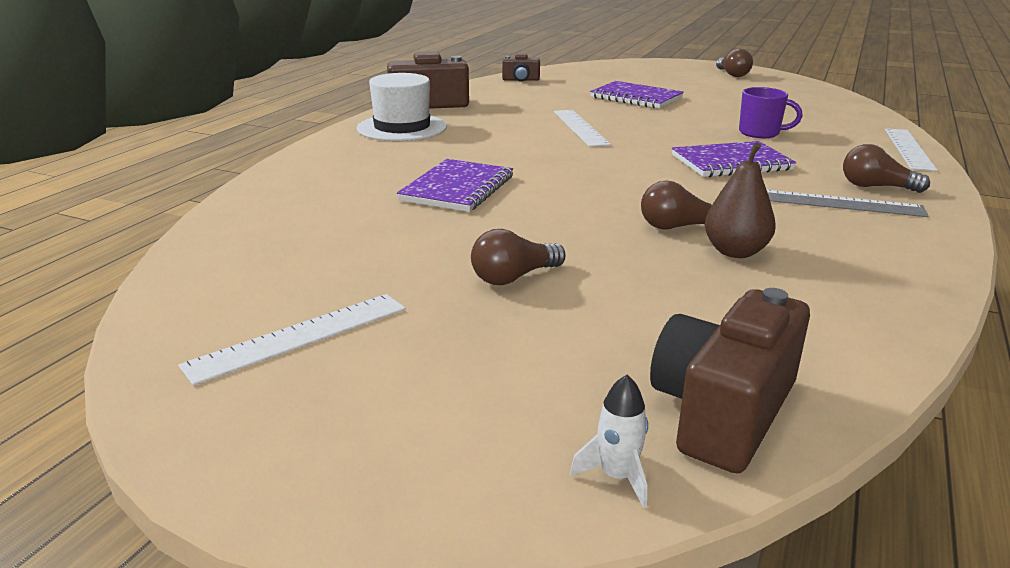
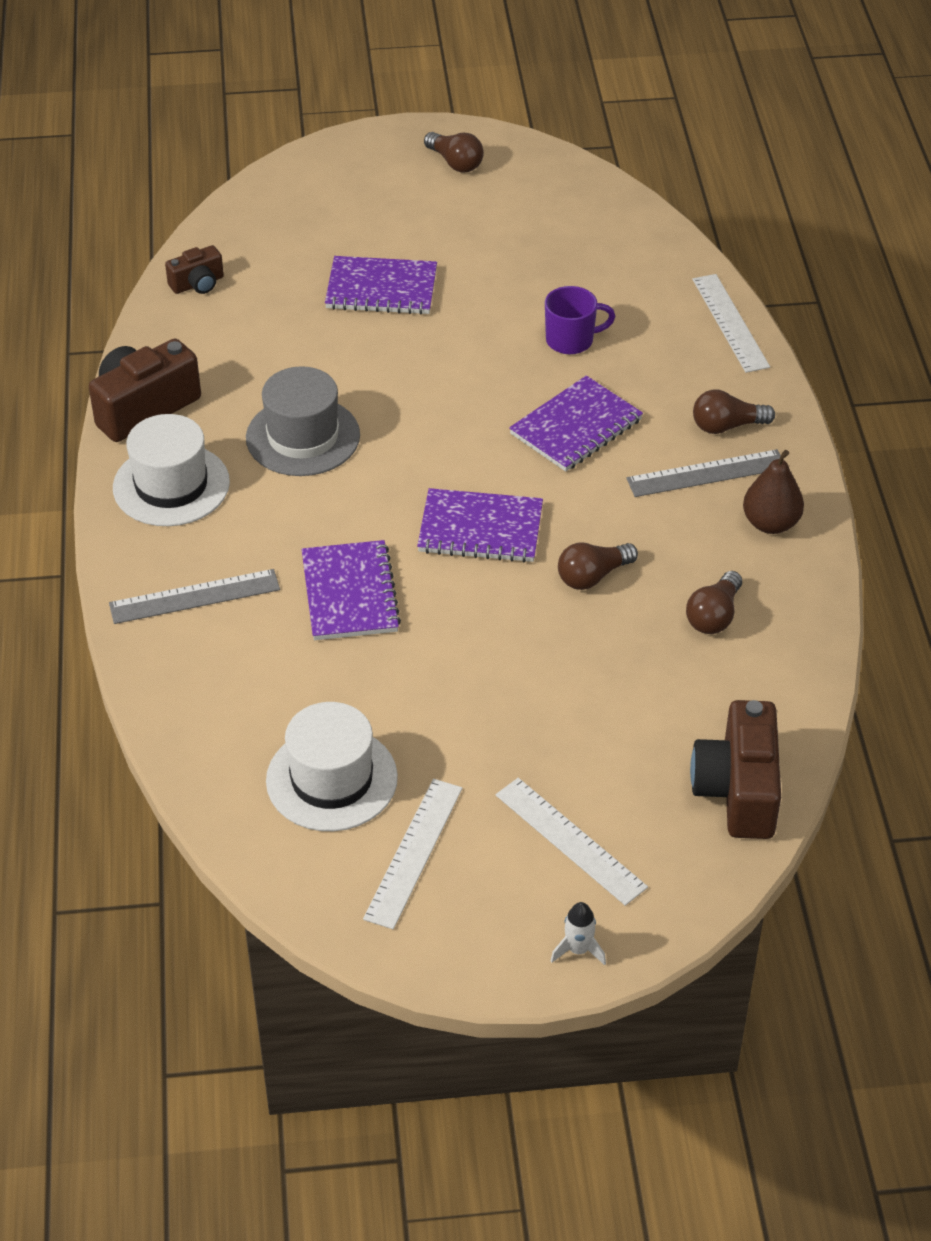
camera: 30 degrees left, 20 degrees up
(301, 269) = (331, 779): none -> white hat
(346, 165) = (194, 596): none -> grey ruler
(513, 277) = (510, 711): brown light bulb -> brown light bulb (714, 616)
(514, 129) = (303, 437): none -> grey hat
(580, 127) = (373, 402): white ruler -> white ruler (570, 840)
(600, 185) = (480, 529): none -> purple notebook
(617, 476) = (707, 871): white rocket -> white rocket (578, 950)
(735, 252) = (658, 596): brown pear -> brown pear (770, 523)

